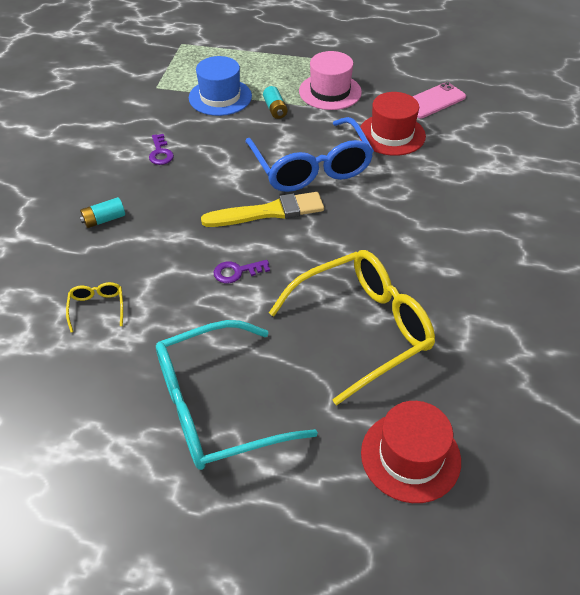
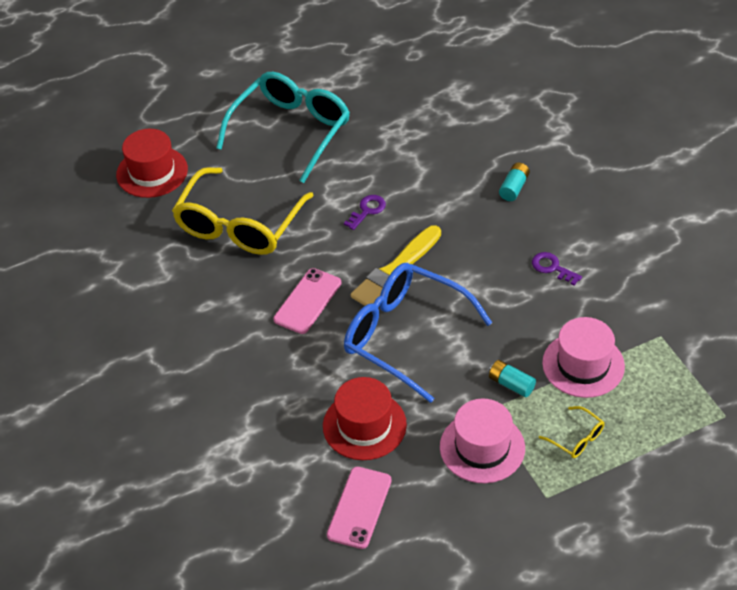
camera: 145 degrees right, 0 degrees up
(97, 307) = (434, 135): yellow glasses -> yellow glasses (577, 438)
(220, 97) = (583, 365): blue hat -> pink hat
(359, 228) = (307, 301): none -> pink phone

